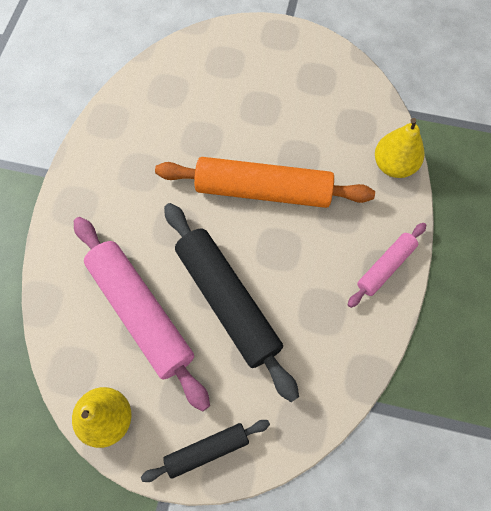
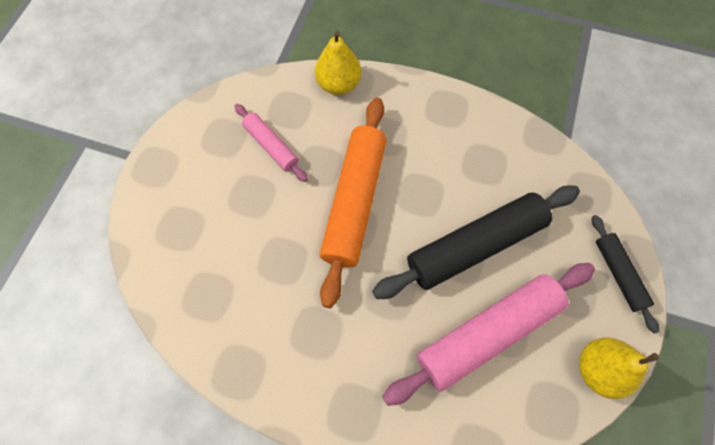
camera: 85 degrees left, 0 degrees up
(385, 267) = (442, 107): pink rolling pin -> pink rolling pin (271, 146)

